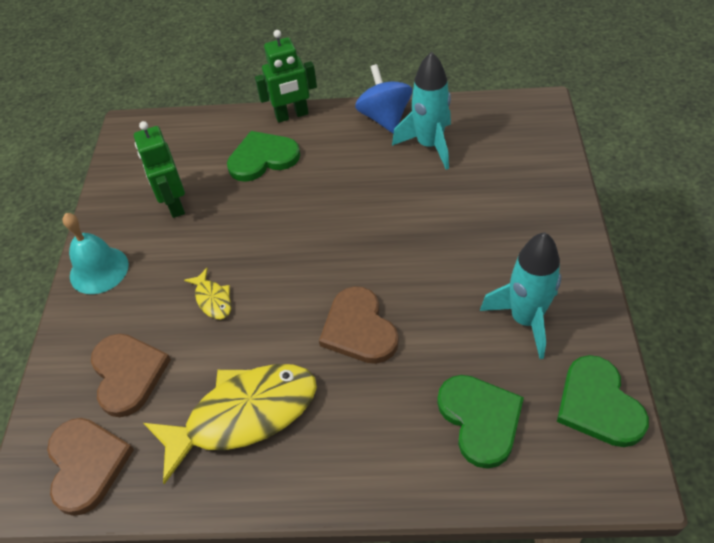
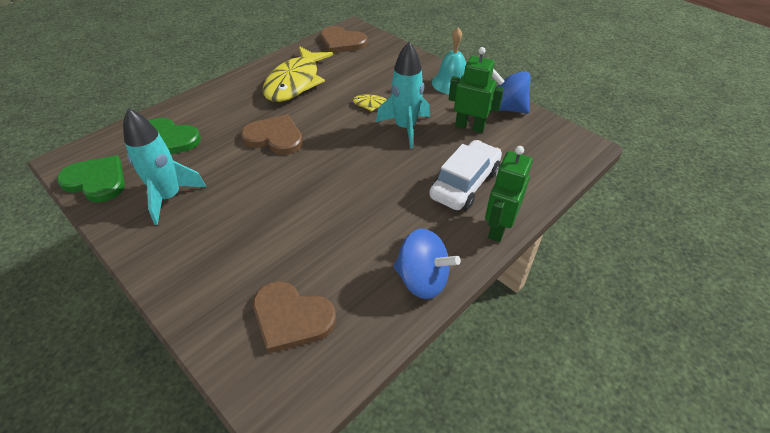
camera: 130 degrees right, 5 degrees down
(113, 201) = (506, 108): none -> blue spinning top
(128, 374) = (369, 66): brown heart -> brown heart (291, 318)
(263, 158) = (465, 184): green heart -> white car
(429, 145) = (353, 279): turquoise rocket -> turquoise rocket (405, 128)

